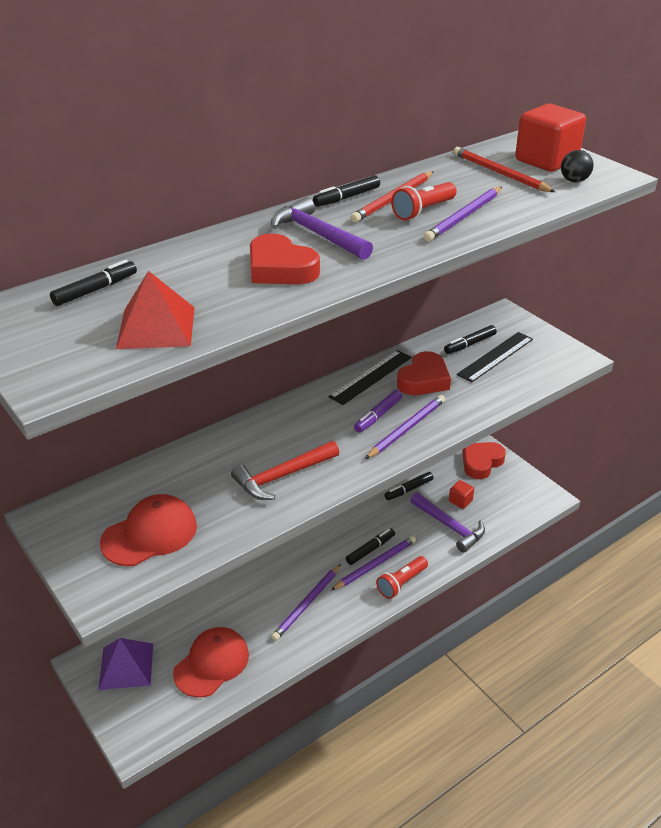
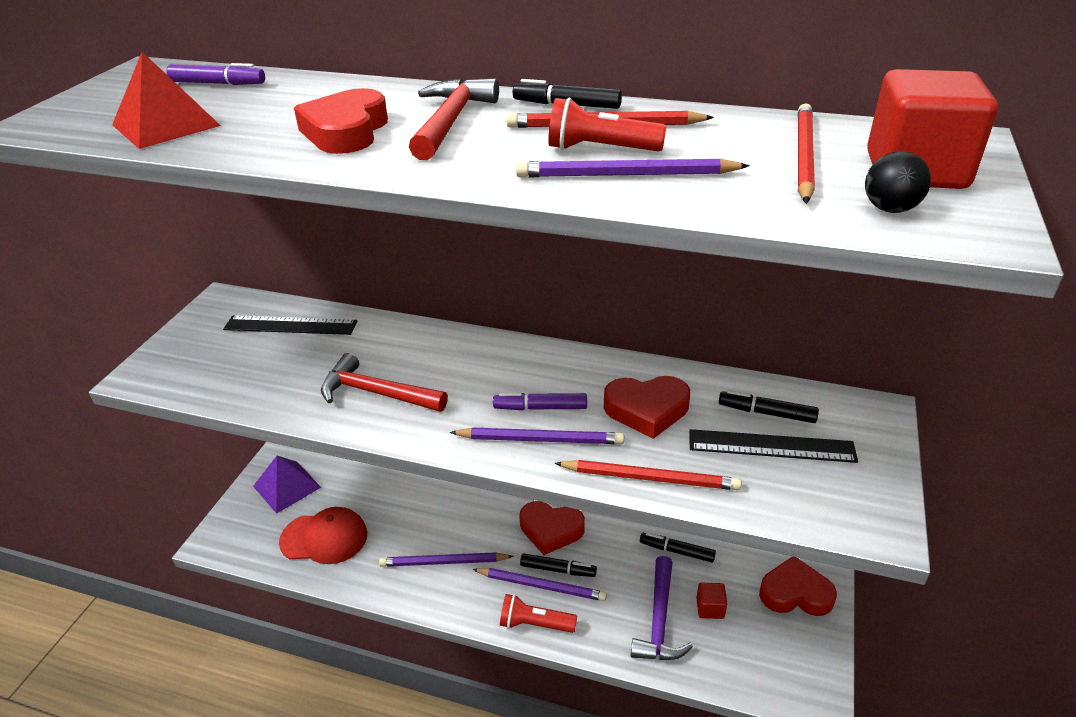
camera: 55 degrees right, 0 degrees up
(95, 290) = (218, 83): black marker -> purple marker
(149, 534) = (235, 360): red cap -> none
(317, 234) = (451, 121): purple hammer -> red hammer
(335, 535) = (551, 530): none -> red heart
(371, 377) = (604, 370): black ruler -> black ruler (290, 325)
(479, 406) = (650, 478): none -> red pencil

